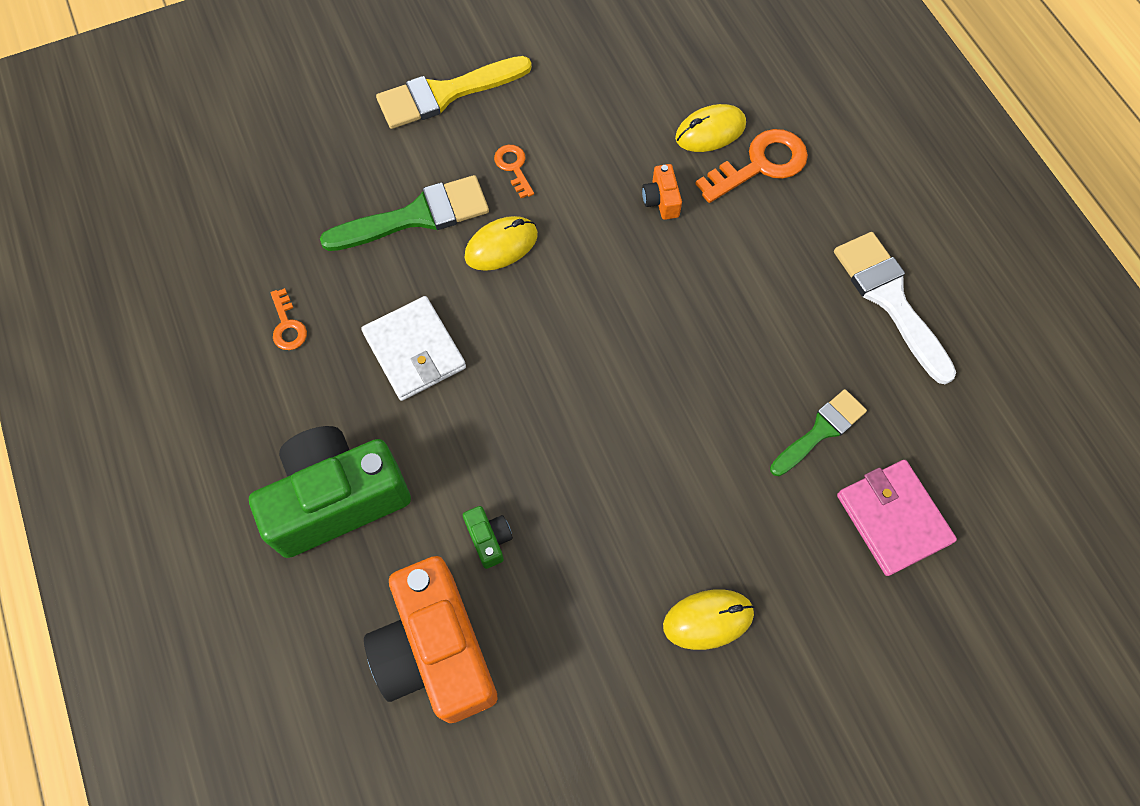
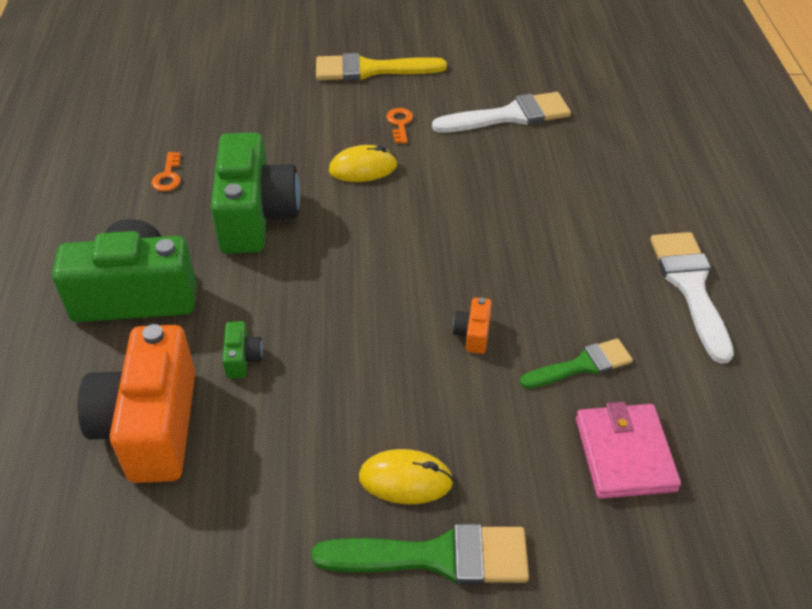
camera: 20 degrees right, 20 degrees down
(414, 351) = (256, 216): white wallet -> green camera
(416, 216) = (306, 135): green brush -> green brush (437, 556)
(629, 119) = (510, 116): none -> white brush
(661, 200) = (511, 171): orange camera -> orange camera (473, 334)
(710, 131) = (575, 138): yellow mouse -> none
(760, 164) = (609, 168): orange key -> none

